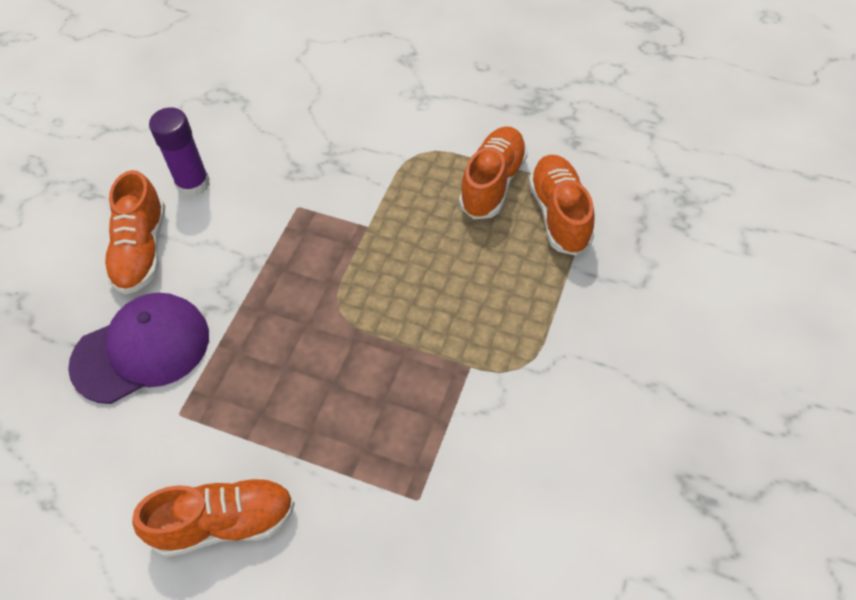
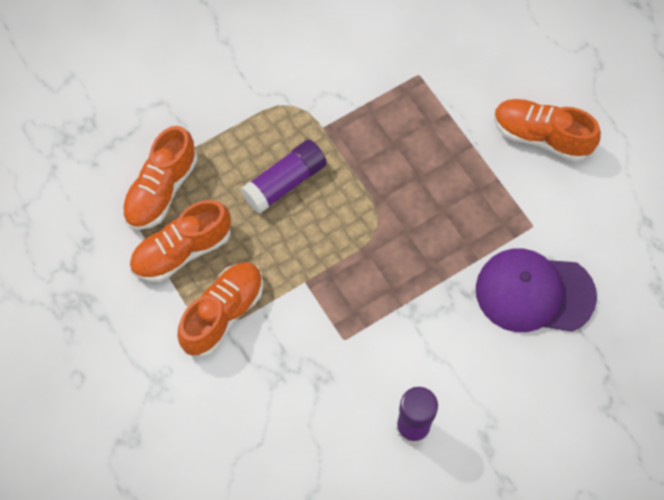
camera: 145 degrees left, 10 degrees up
(141, 250) = (491, 385): orange shoe -> orange shoe (223, 314)
(458, 291) = (284, 183): none -> purple glue stick

